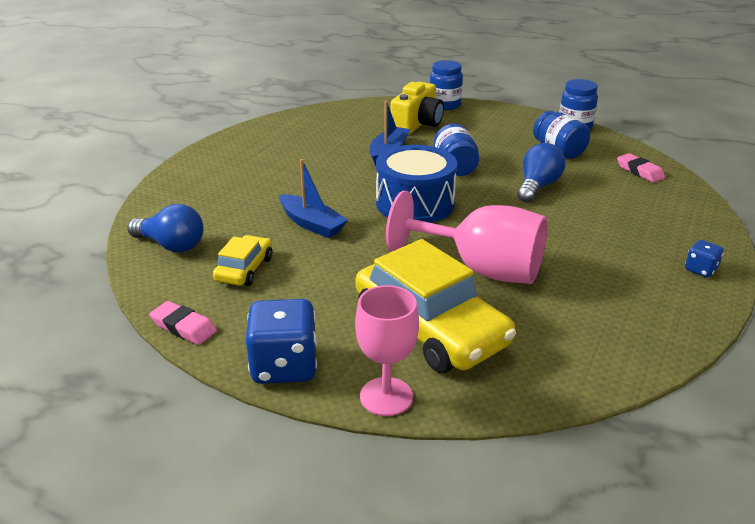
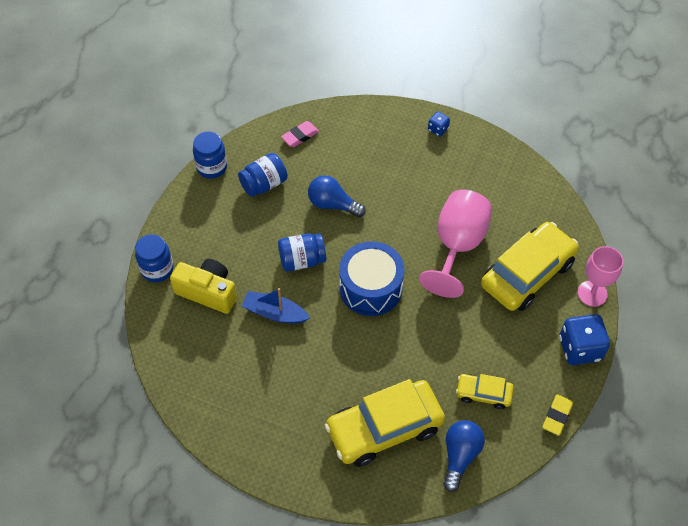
camera: 95 degrees left, 25 degrees up
(184, 327) = (557, 416): pink eraser -> yellow eraser
(230, 202) = (384, 428): none -> yellow car
(311, 224) = (412, 358): blue boat -> none

